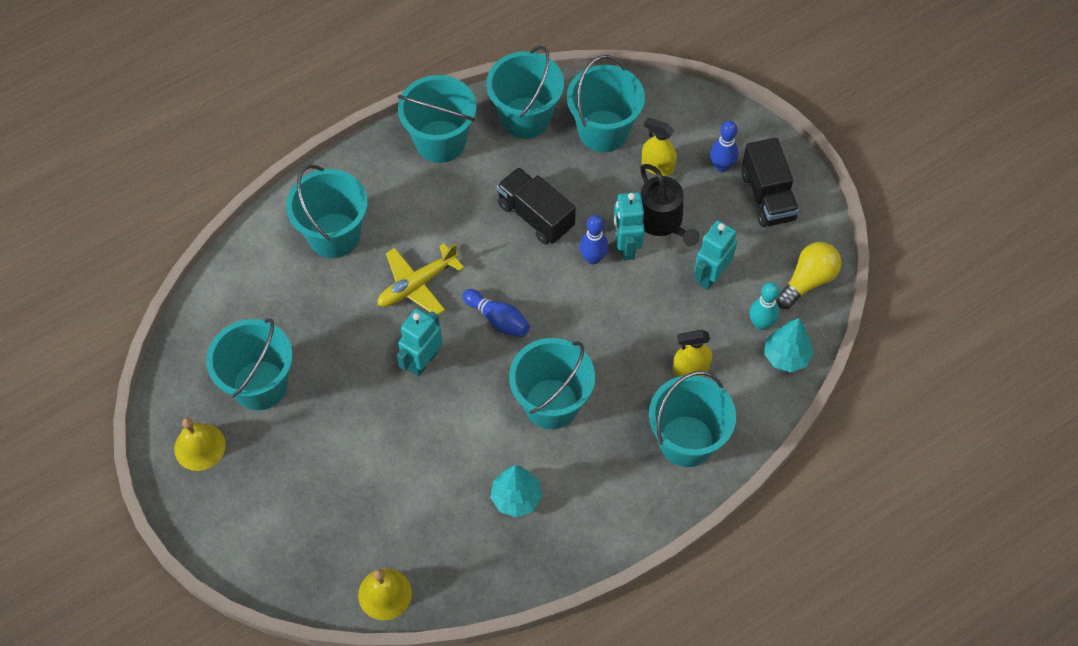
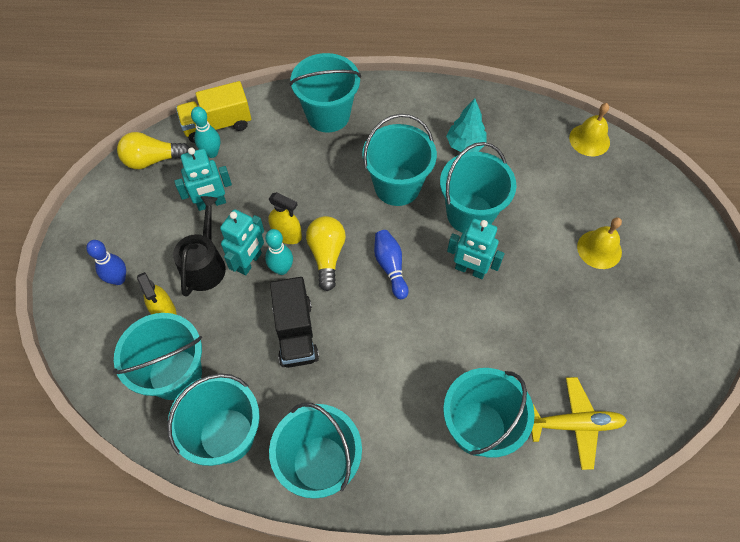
camera: 145 degrees left, 0 degrees up
(200, 447) = (684, 309): yellow bell -> yellow bell (599, 249)
(260, 385) = (613, 329): turquoise bucket -> turquoise bucket (470, 214)
(417, 285) = (434, 334): yellow plane -> yellow plane (574, 424)
(423, 361) = (470, 270): turquoise robot -> turquoise robot turned 45 degrees clockwise
(563, 294) = (327, 255): none -> yellow light bulb
(593, 258) = (281, 269): blue bowling pin -> turquoise bowling pin
(690, 368) = (285, 153): yellow spray bottle -> yellow spray bottle (287, 235)
(767, 196) = (113, 234): black truck -> none
(786, 356) = (217, 125): turquoise tree -> yellow truck

